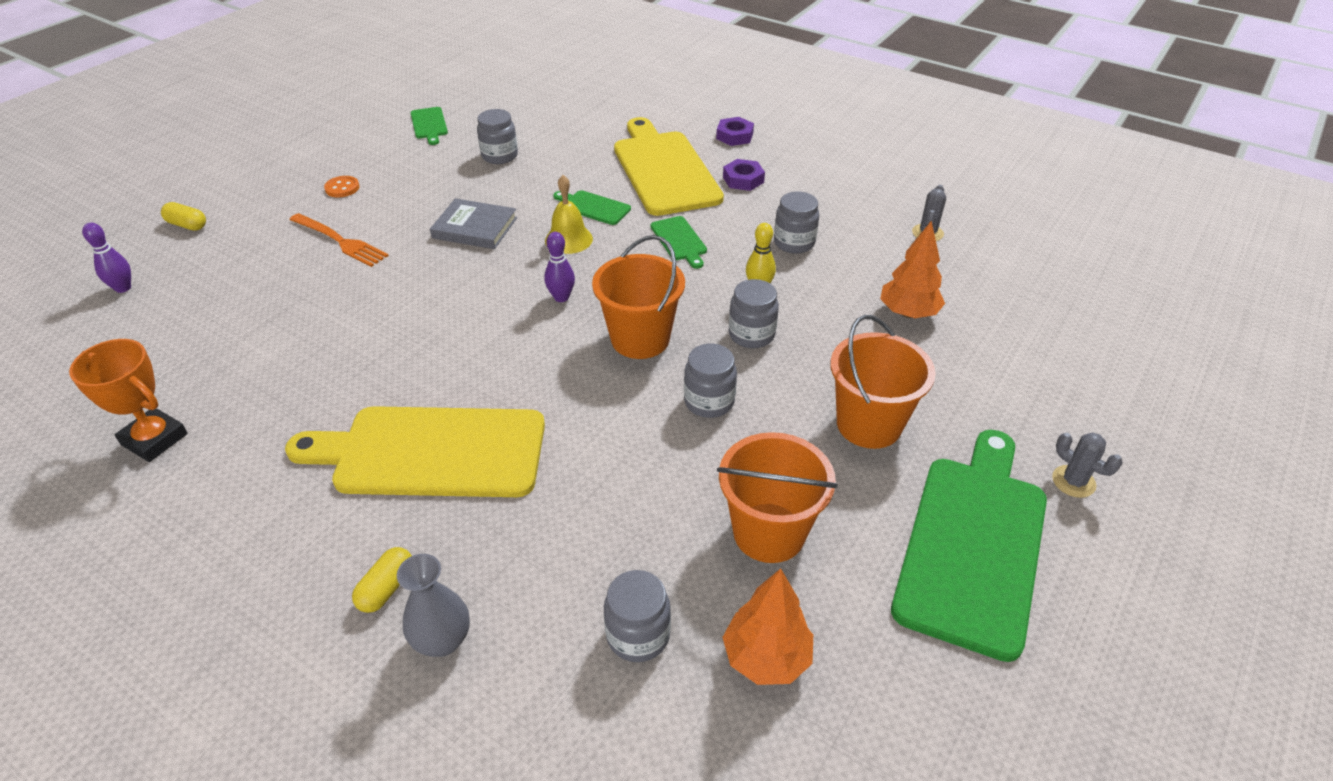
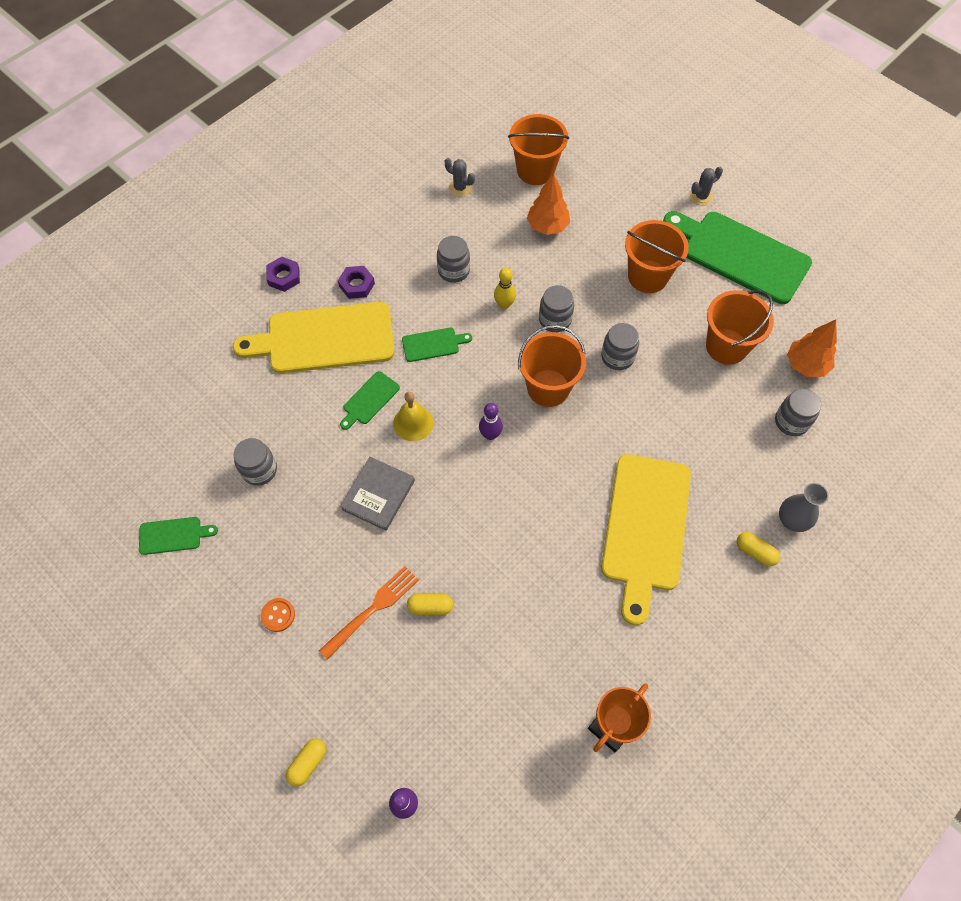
camera: 80 degrees left, 20 degrees up
(338, 278) = (430, 607): none -> yellow capsule
(1001, 293) = (535, 170): none -> orange bucket

